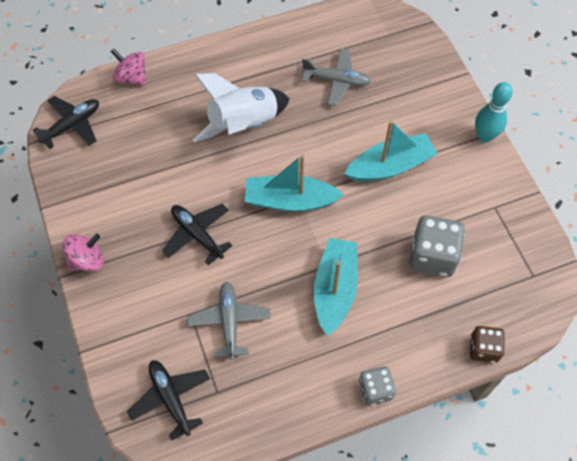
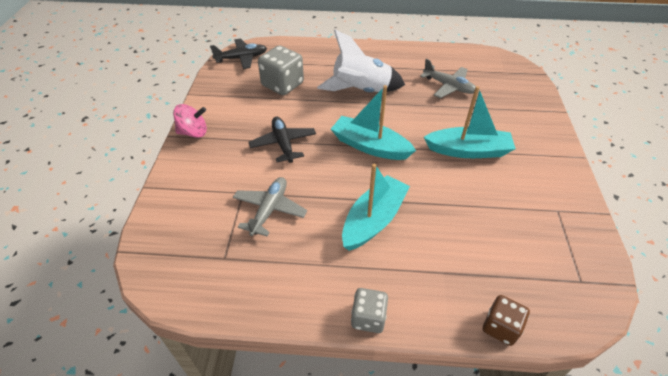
camera: 25 degrees right, 15 degrees down
(132, 77) = (299, 46): pink spinning top -> none
(171, 398) = (184, 247): black plane -> none
(432, 256) = (479, 227): grey dice -> grey dice (282, 85)
(484, 136) = (566, 156): turquoise bowling pin -> none

